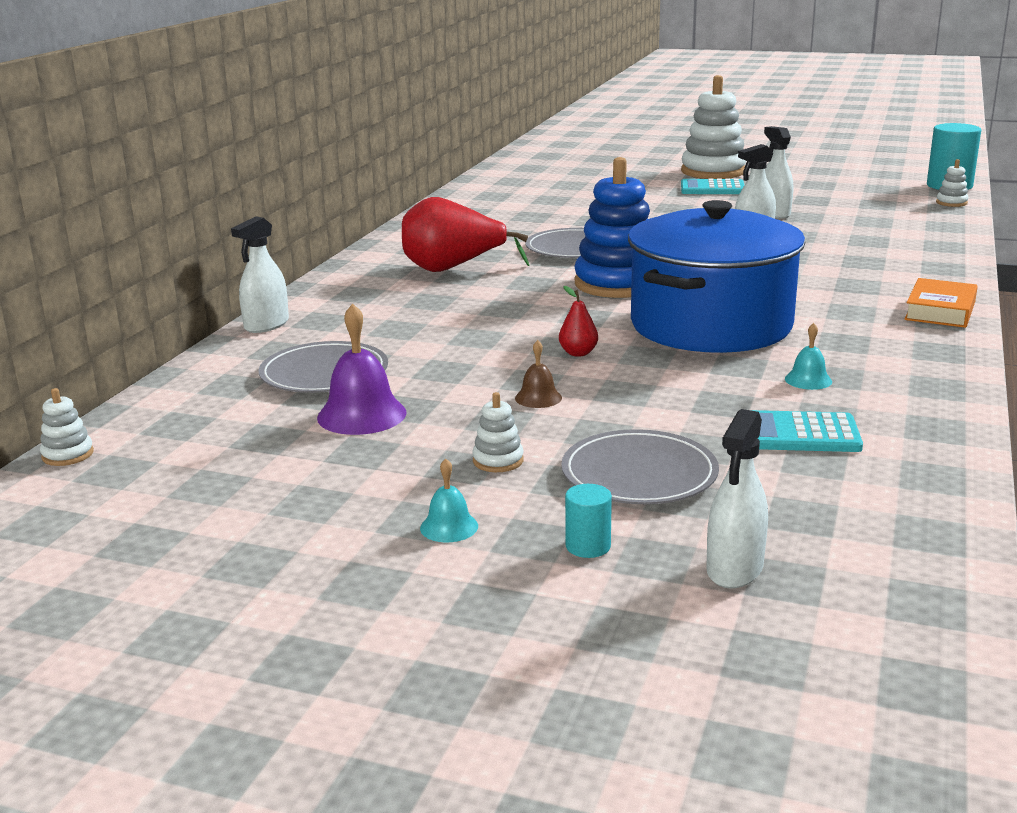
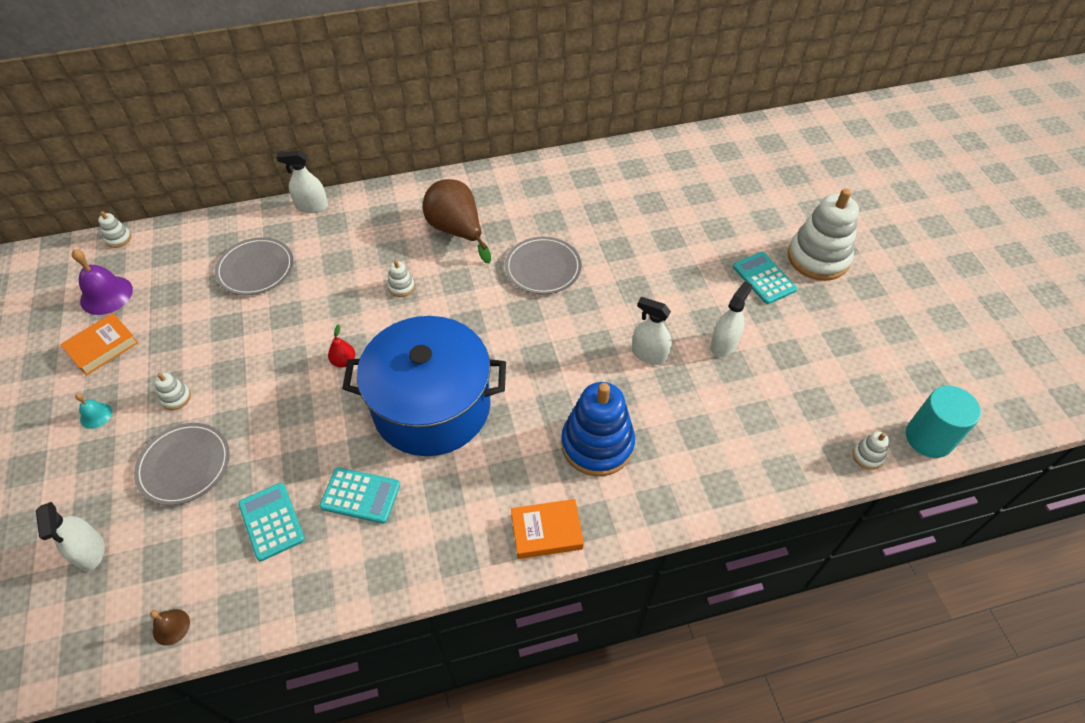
camera: 55 degrees right, 30 degrees up
(302, 501) = (102, 347): none -> orange book
(361, 415) = (209, 314): purple bell -> purple bell (106, 295)
(453, 269) = (457, 231): red pear -> brown pear
(499, 307) = (401, 287): none -> white stacking toy
(538, 398) = (266, 375): brown bell -> brown bell (171, 627)
(588, 546) = (94, 479): turquoise cylinder -> none
(617, 284) = (483, 324): blue stacking toy -> blue stacking toy (597, 444)
(735, 569) = (90, 551): white spray bottle -> white spray bottle turned 105 degrees counterclockwise
(808, 380) = (360, 495): turquoise bell -> turquoise calculator

